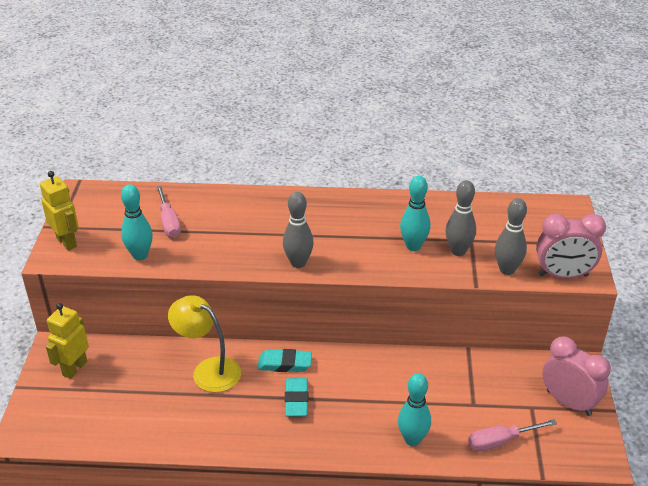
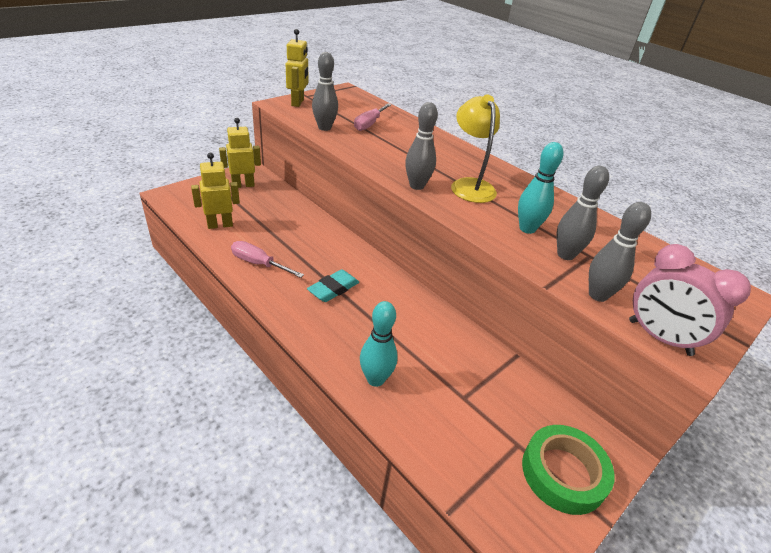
camera: 40 degrees right, 0 degrees up
(122, 423) = (220, 225): none -> yellow robot
(140, 255) = (324, 128): turquoise bowling pin -> grey bowling pin
(208, 370) = (308, 234): yellow lamp -> yellow lamp (470, 185)
(284, 364) = (359, 264): turquoise eraser -> none
(500, 441) = (448, 445): pink screwdriver -> pink screwdriver (258, 263)
(568, 402) = (563, 473): pink clock -> green tape

